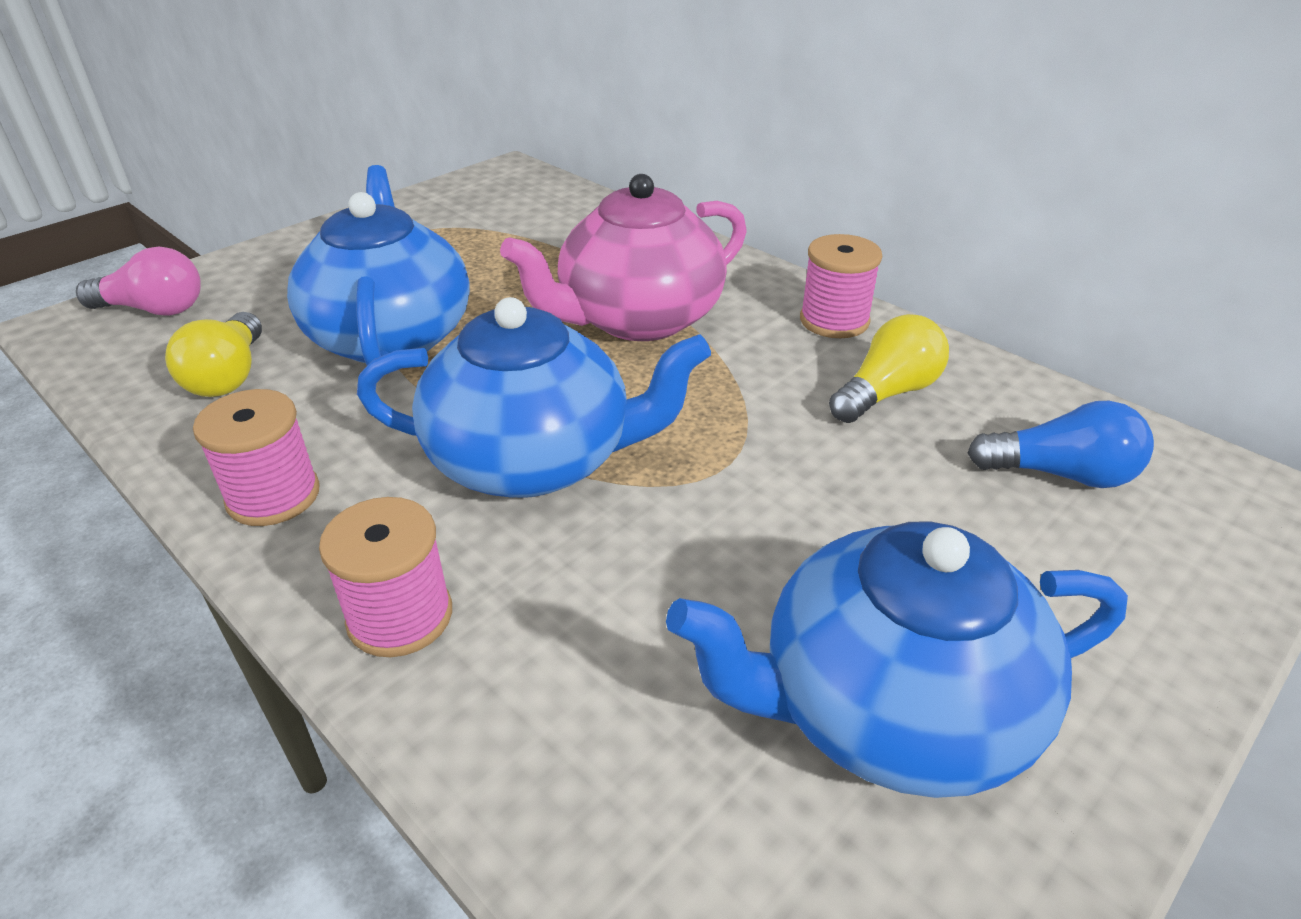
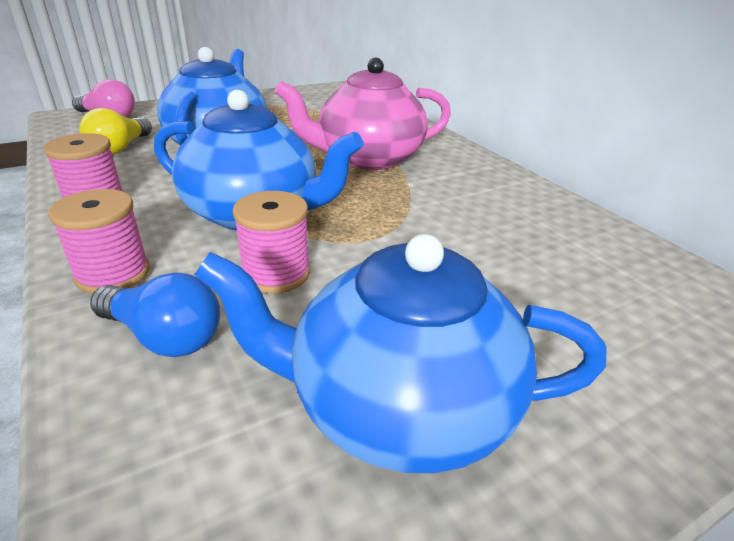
camera: 15 degrees right, 5 degrees down
(834, 321) = (496, 178): pink spool -> pink spool (276, 274)
(887, 393) = (510, 220): yellow light bulb -> none
(1061, 474) = (620, 288): blue light bulb -> blue light bulb (164, 337)

